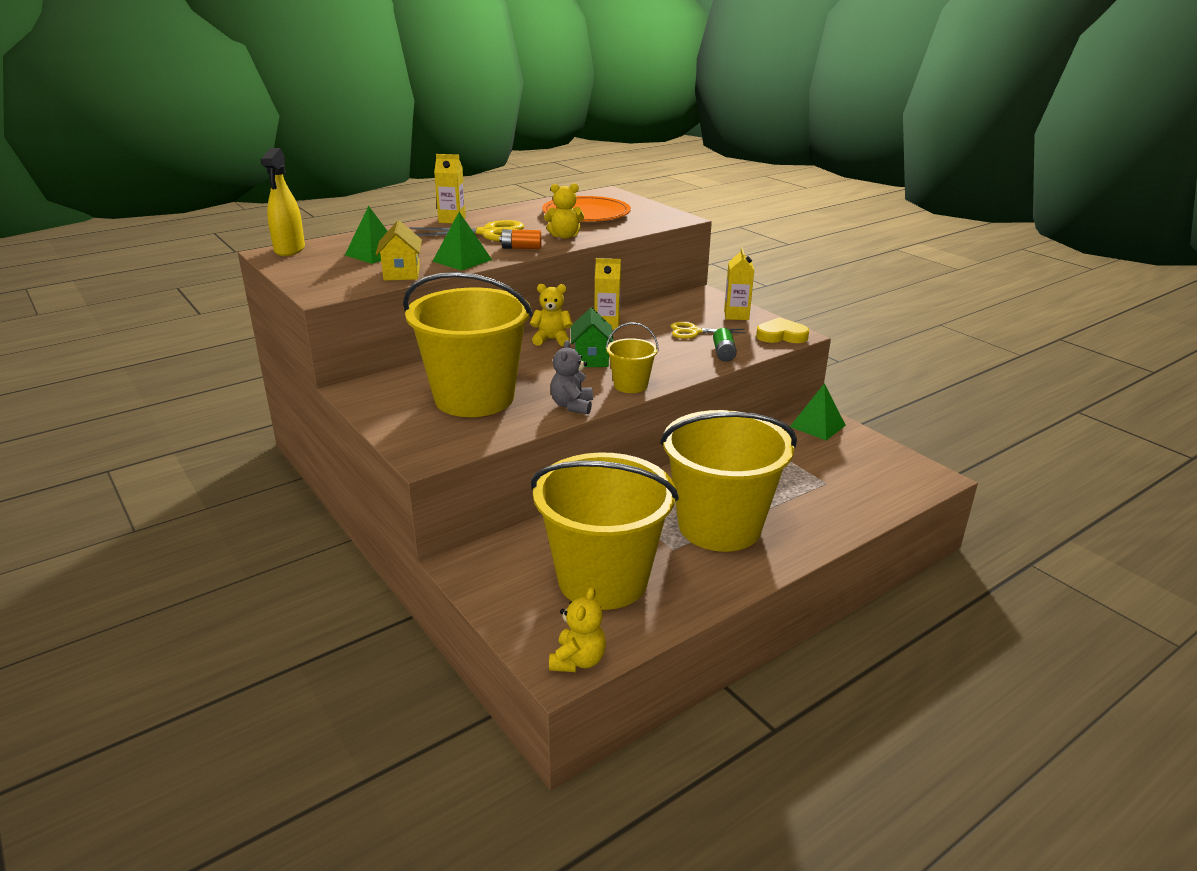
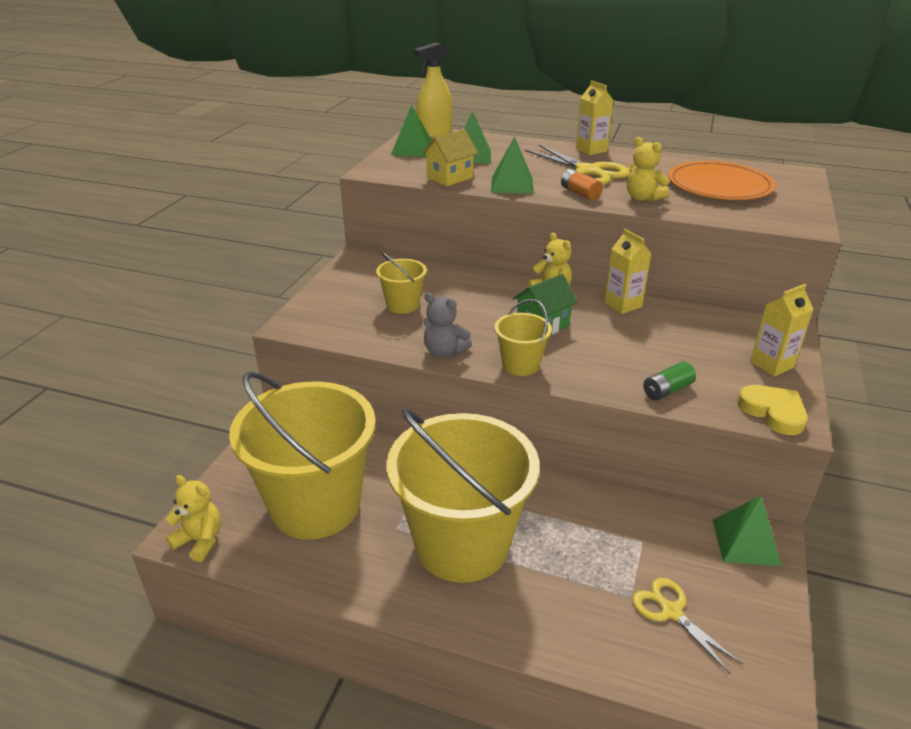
camera: 55 degrees right, 5 degrees up
(307, 267) = (413, 149): none -> green pyramid
(474, 398) = (403, 305): yellow bucket -> yellow bucket, size x0.44
(572, 406) = (444, 352): grey teddy bear -> grey teddy bear turned 120 degrees counterclockwise
(578, 660) = (200, 541): yellow teddy bear -> yellow teddy bear turned 135 degrees counterclockwise
(693, 332) = (686, 354): yellow scissors -> yellow scissors (670, 611)

